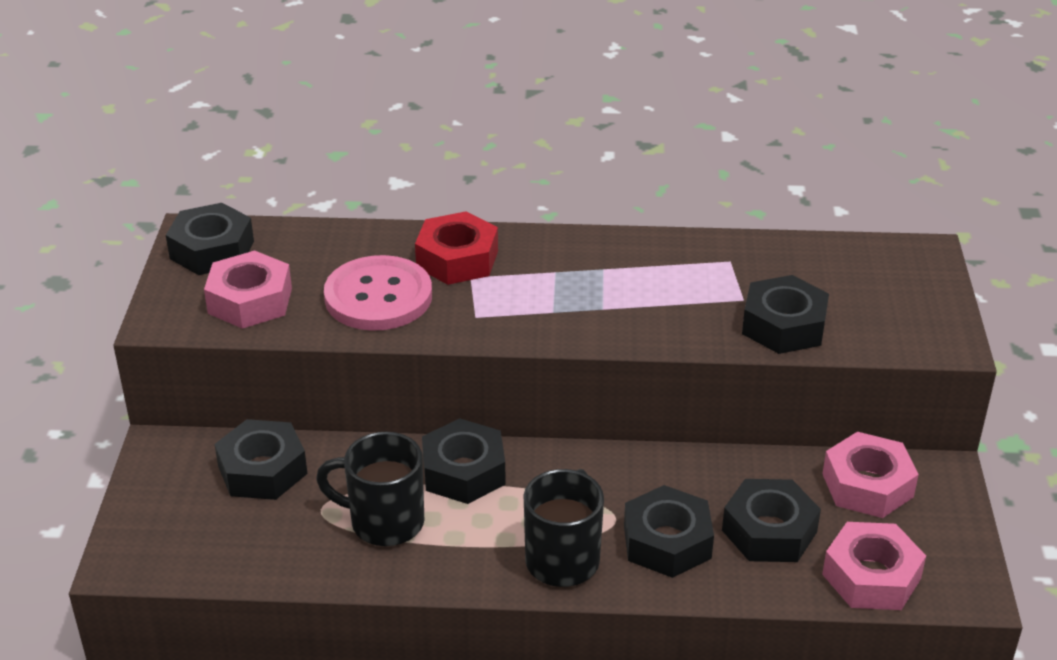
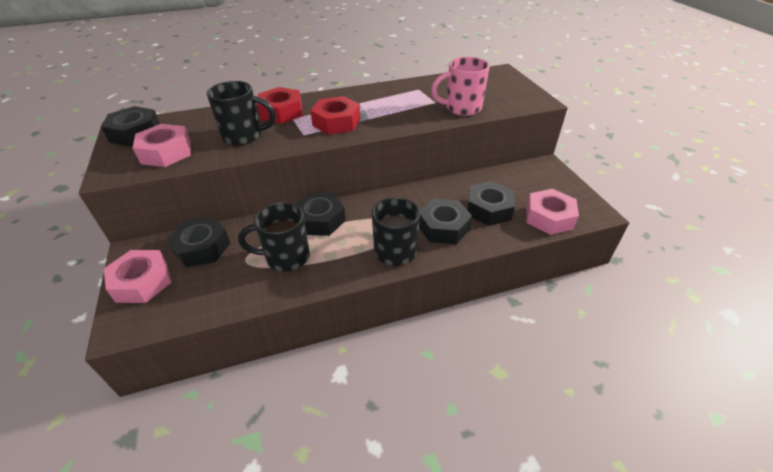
camera: 20 degrees left, 5 degrees up
(378, 297) = (244, 136): pink button -> black mug
(542, 304) = (336, 122): none -> red nut
(784, 326) = (461, 108): black nut -> pink mug
(867, 485) = (519, 178): pink nut -> pink nut (142, 282)

